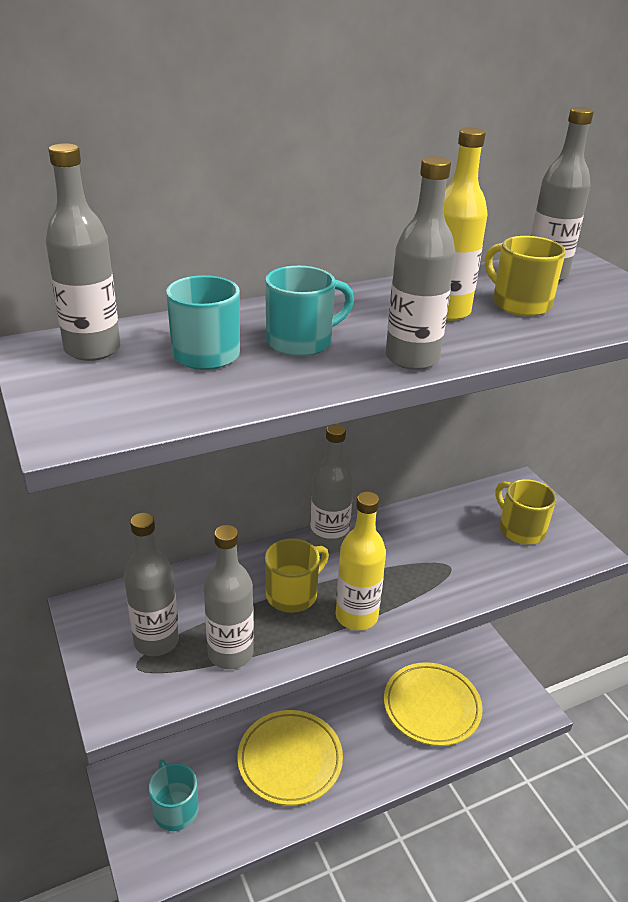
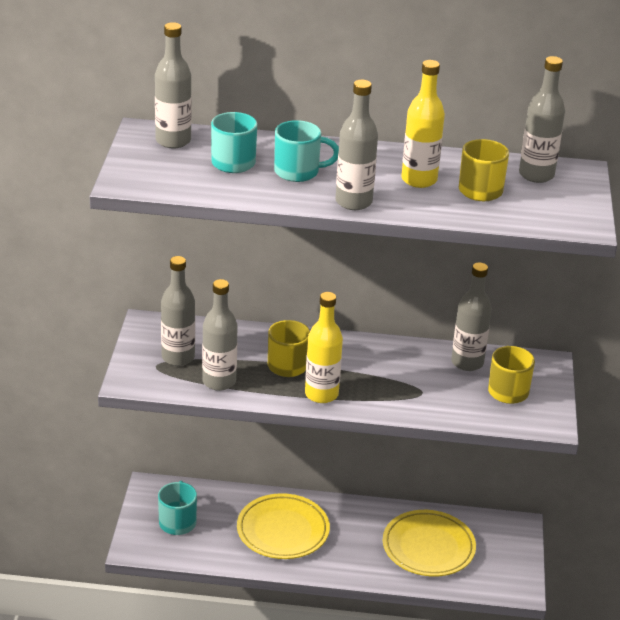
camera: 30 degrees right, 0 degrees up
(329, 542) = (345, 345): grey bottle -> grey bottle (467, 362)

